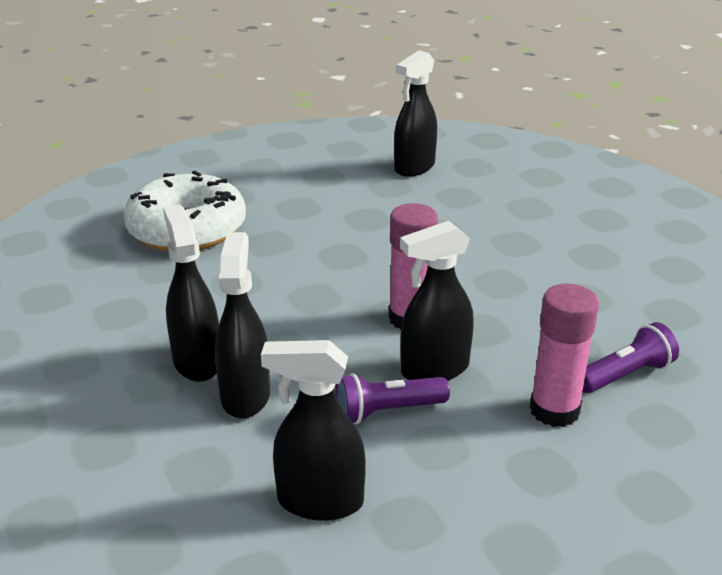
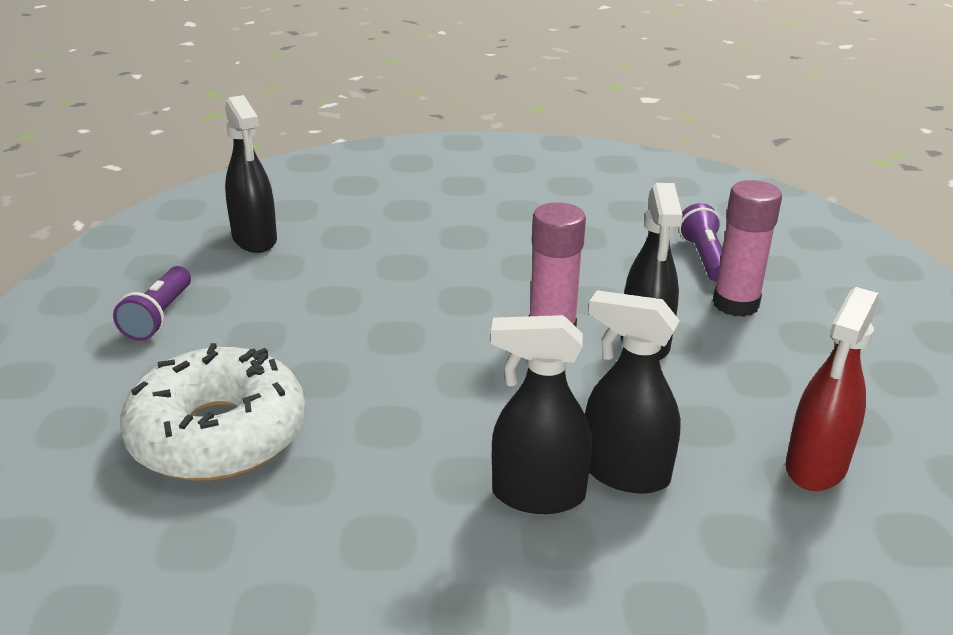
camera: 65 degrees left, 0 degrees up
(319, 501) = (816, 467): black spray bottle -> red spray bottle
(387, 411) = (696, 389): purple flashlight -> purple flashlight (159, 317)

